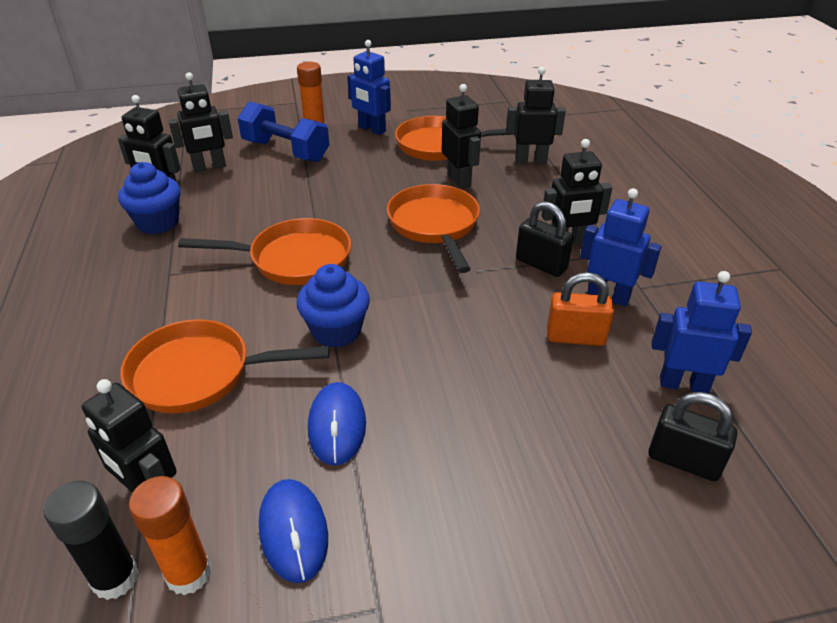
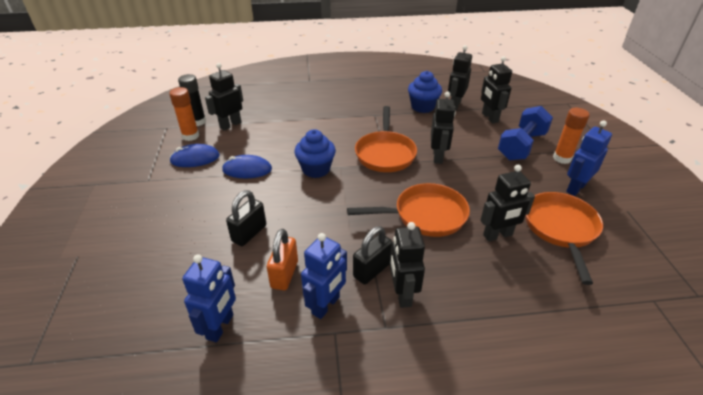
camera: 95 degrees right, 0 degrees up
(199, 373) = (295, 129): orange pan -> none
(530, 160) = (550, 292): black robot -> black robot (438, 156)
(683, 461) = (161, 305): black padlock -> black padlock (249, 233)

